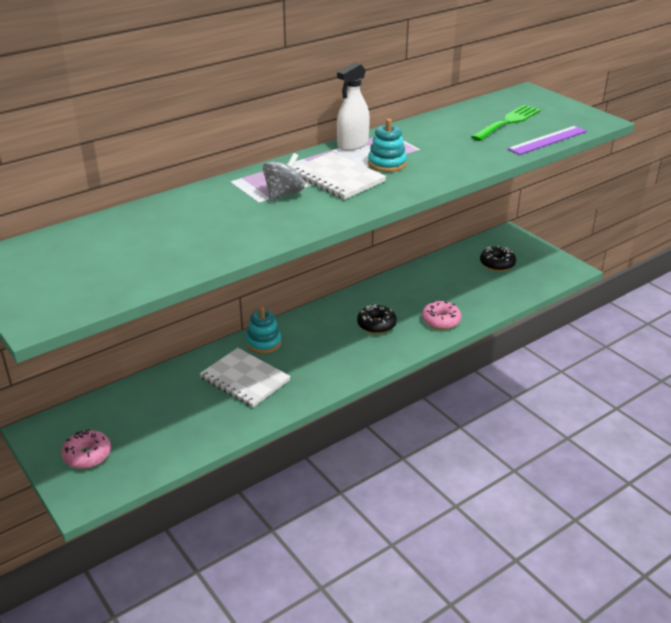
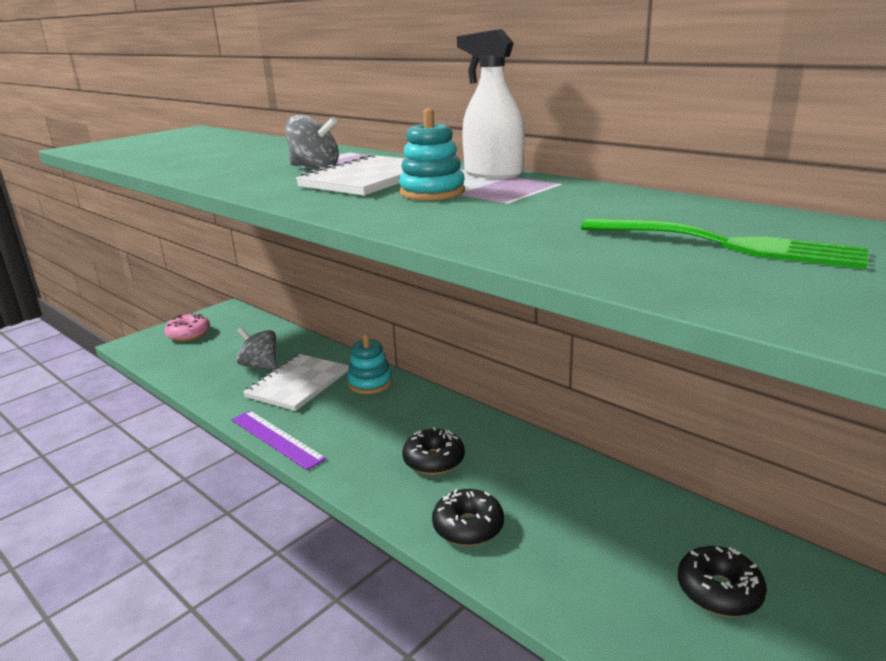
camera: 80 degrees right, 10 degrees down
(196, 401) = (260, 365): none -> grey spinning top
(441, 320) = (468, 527): pink donut -> black donut
(548, 140) = (662, 284): purple ruler -> purple ruler (276, 439)

